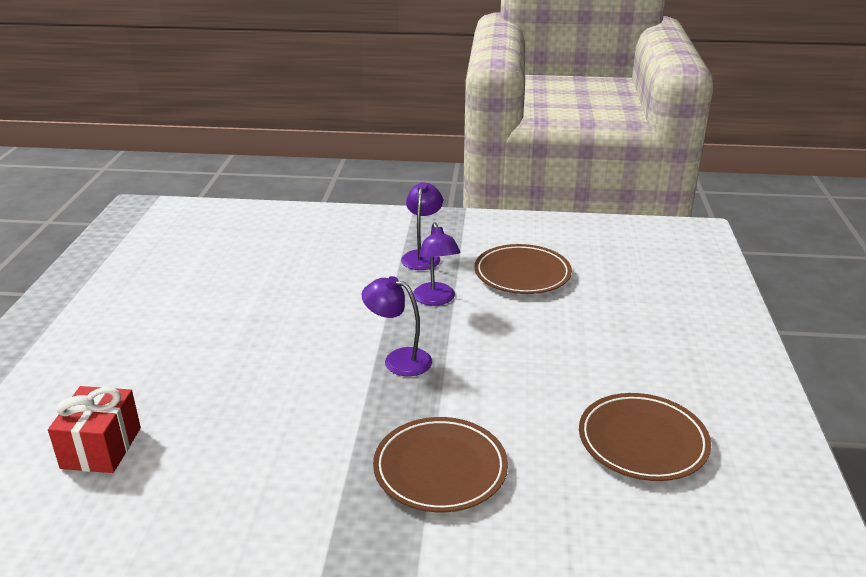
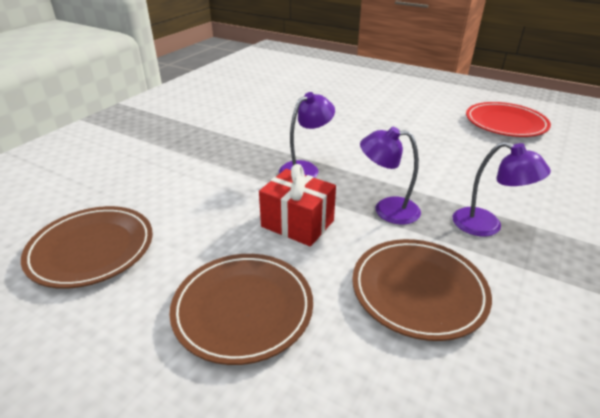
camera: 115 degrees right, 5 degrees up
(101, 448) = (298, 83): red gift -> red gift (297, 224)
(207, 257) = (505, 123): none -> red plate
(440, 469) = (180, 156): brown plate -> brown plate (243, 309)

